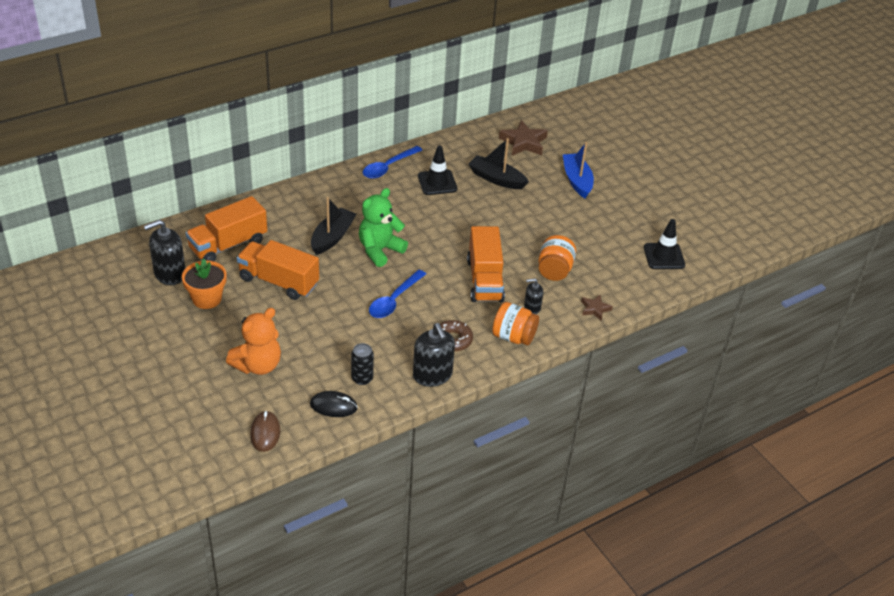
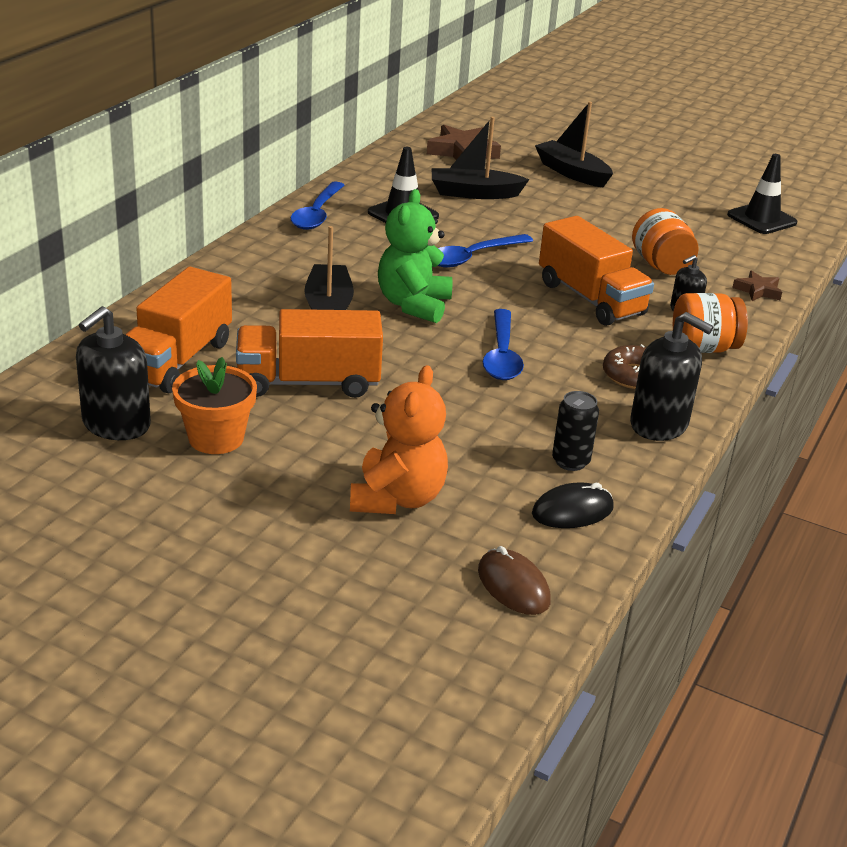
camera: 30 degrees left, 10 degrees down
(446, 227) = (472, 257): none -> blue spoon
(577, 181) = (572, 173): blue boat -> black boat

